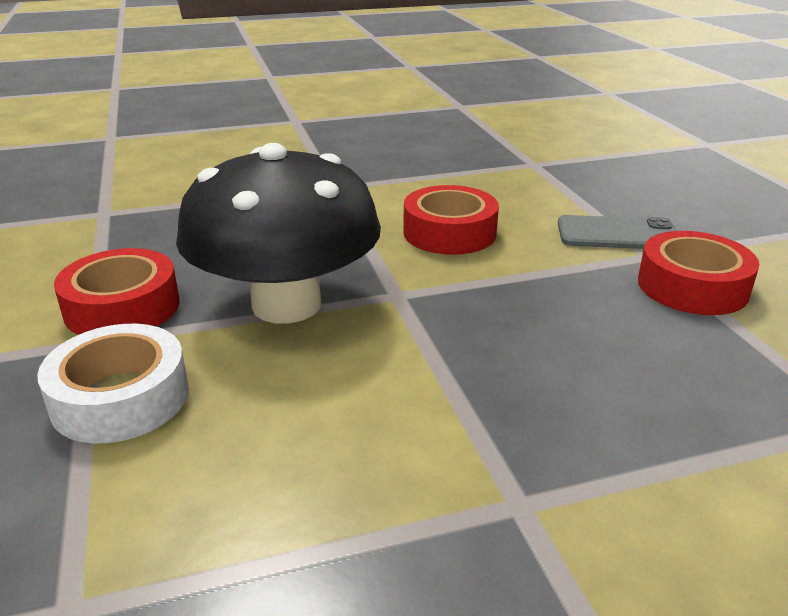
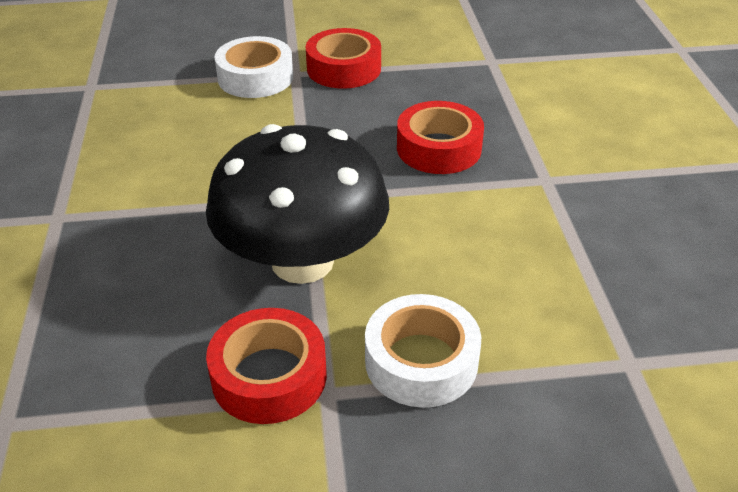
camera: 80 degrees left, 10 degrees up
(449, 232) = (210, 156): red tape -> red tape (439, 148)
(617, 234) = (255, 77): grey phone -> white tape

